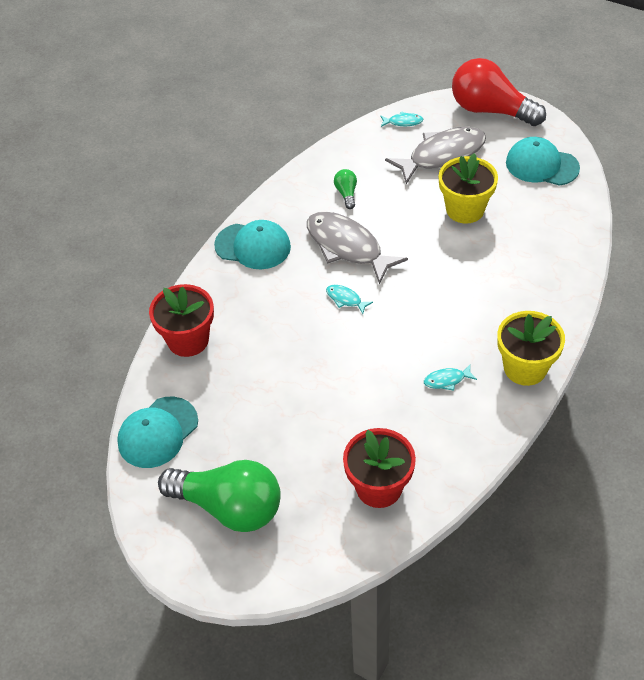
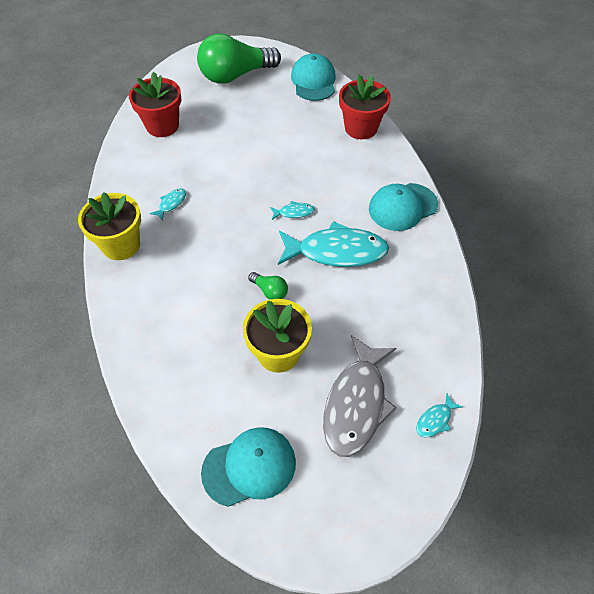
camera: 135 degrees right, 5 degrees up
(346, 194) = (391, 297): green light bulb -> green light bulb (270, 291)
(347, 247) = (337, 251): grey fish -> turquoise fish
(490, 110) = (368, 514): red light bulb -> none

